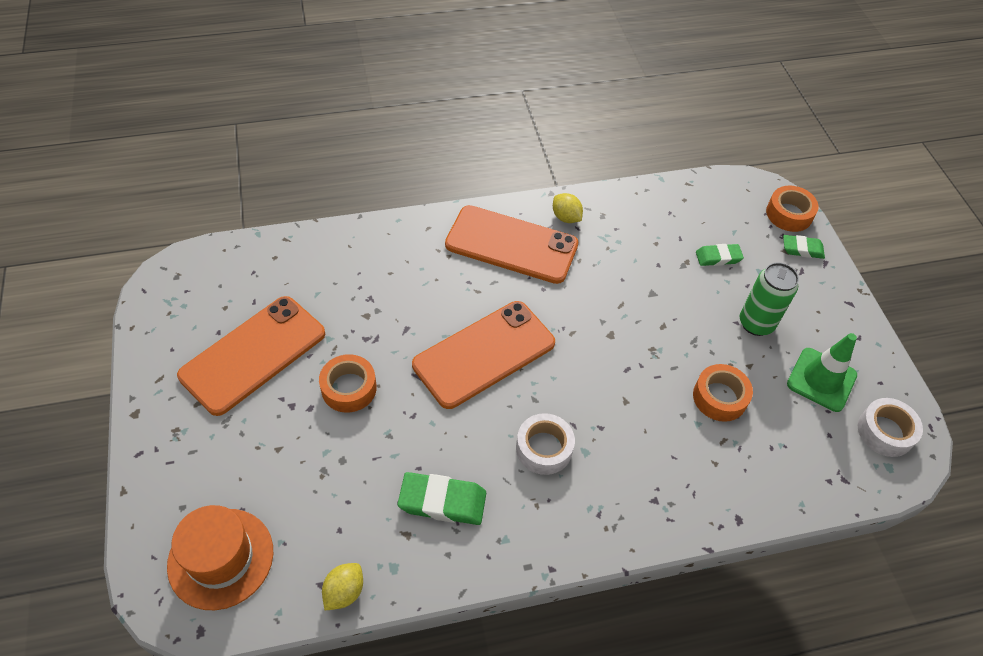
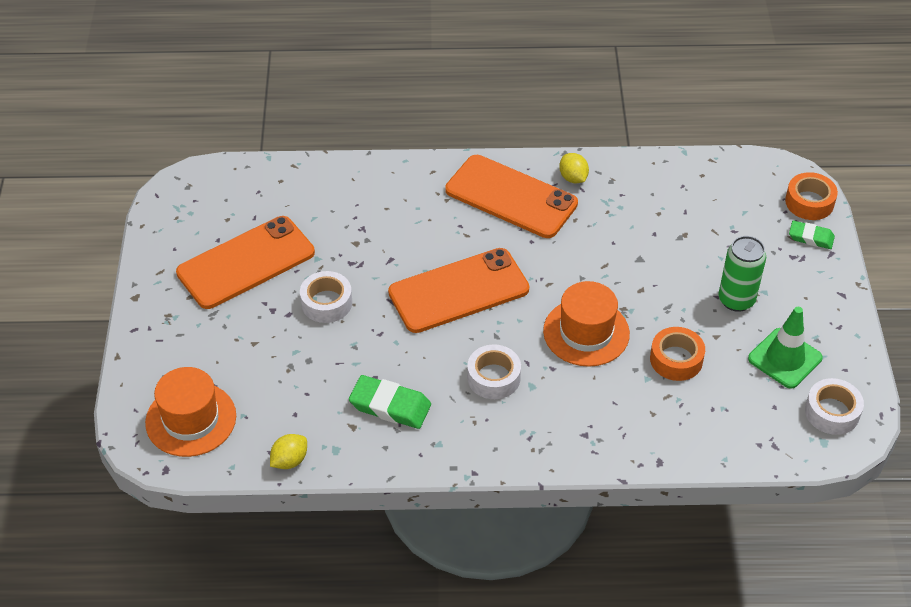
camera: 15 degrees right, 5 degrees down
(349, 388) = (326, 303): orange tape -> white tape
(623, 381) = (586, 332): none -> orange hat
(718, 257) = (718, 234): green eraser -> none

